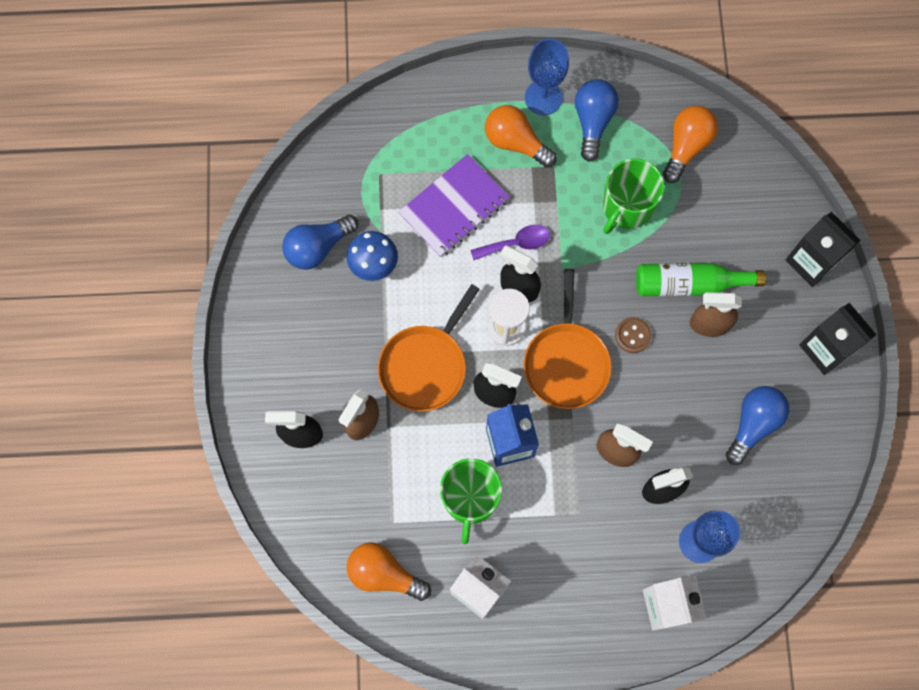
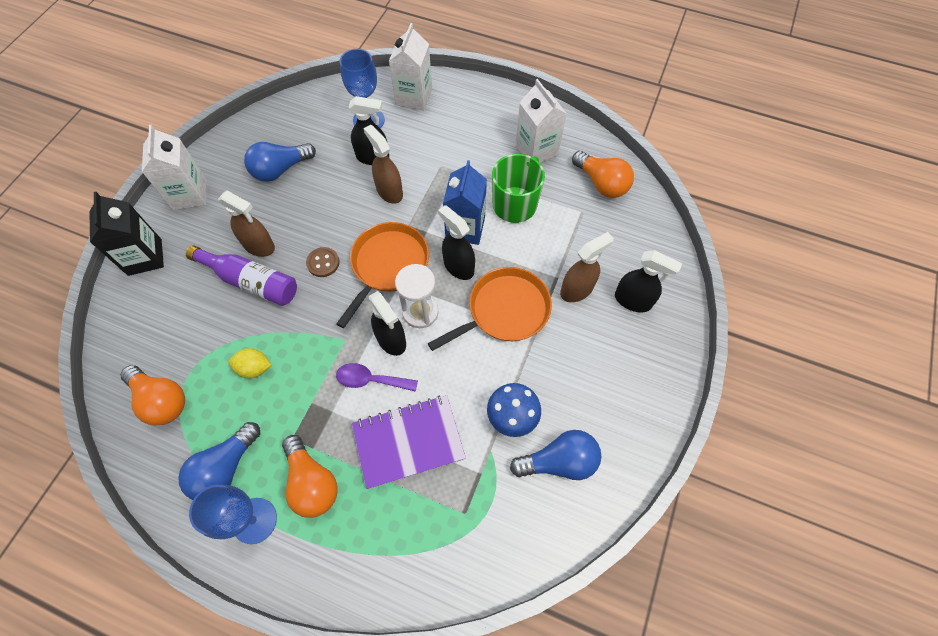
camera: 155 degrees left, 10 degrees down
(626, 207) = (254, 368): green mug -> yellow lemon
(686, 146) = (162, 400): orange light bulb -> orange light bulb turned 105 degrees counterclockwise
(689, 284) = (251, 281): green bottle -> purple bottle
(826, 349) = (189, 194): black carton -> white carton

